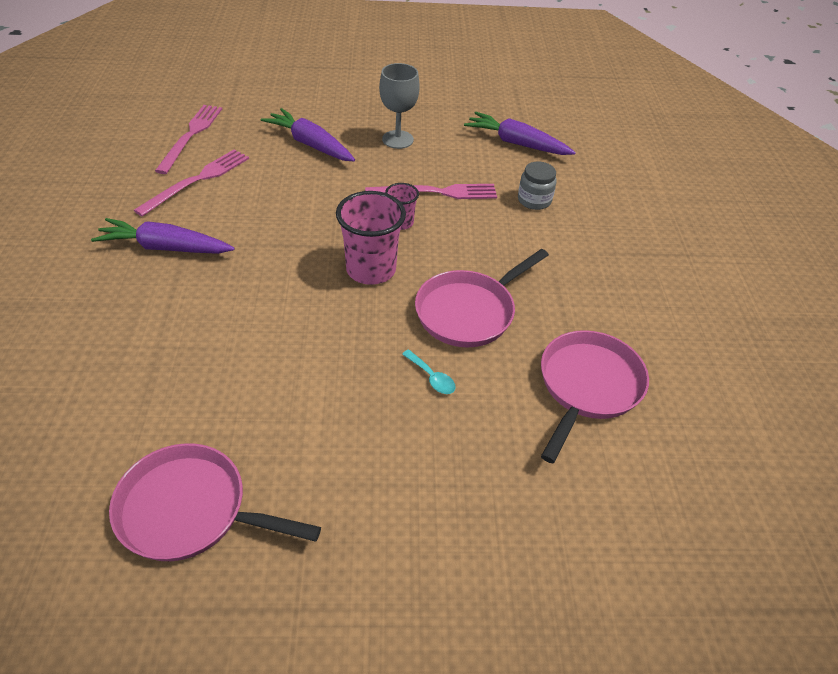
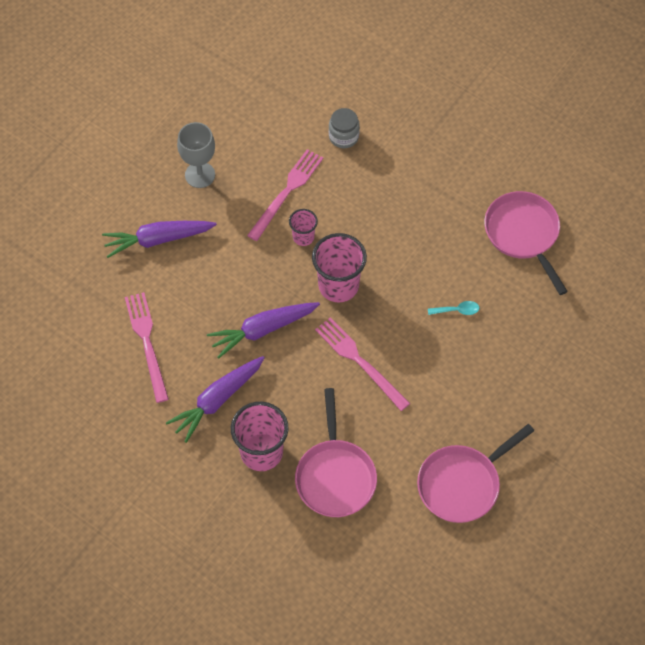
camera: 50 degrees left, 15 degrees up
(122, 305) = (261, 452): none -> pink cup
(191, 136) = (77, 319): pink fork -> pink fork (359, 361)
(469, 311) = (419, 253): pink pan -> pink pan (335, 476)
(516, 143) = (269, 97): purple carrot -> purple carrot (262, 330)

